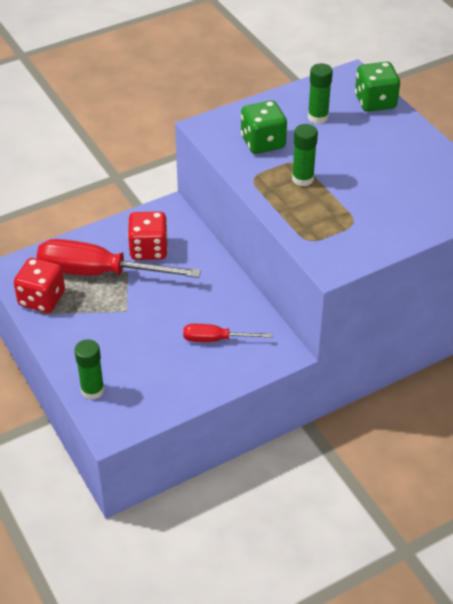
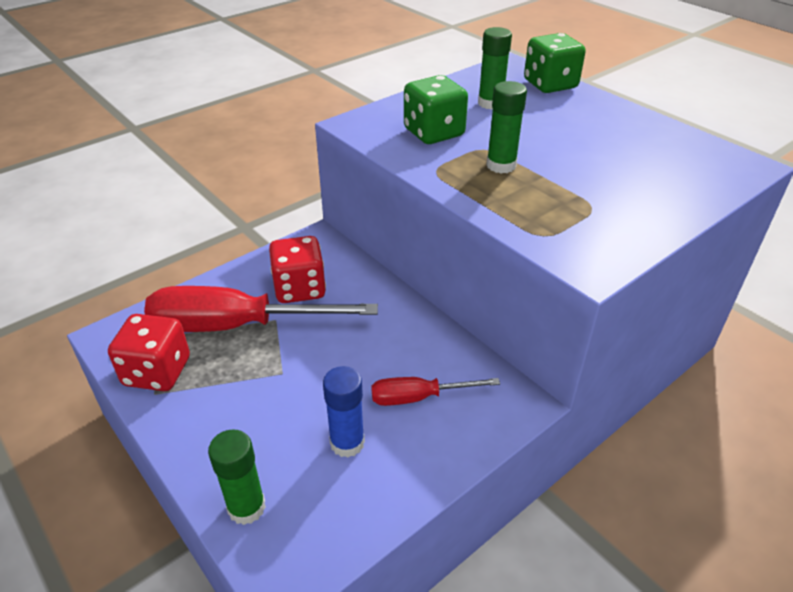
camera: 10 degrees left, 5 degrees down
(161, 362) = (347, 443): none -> blue glue stick

